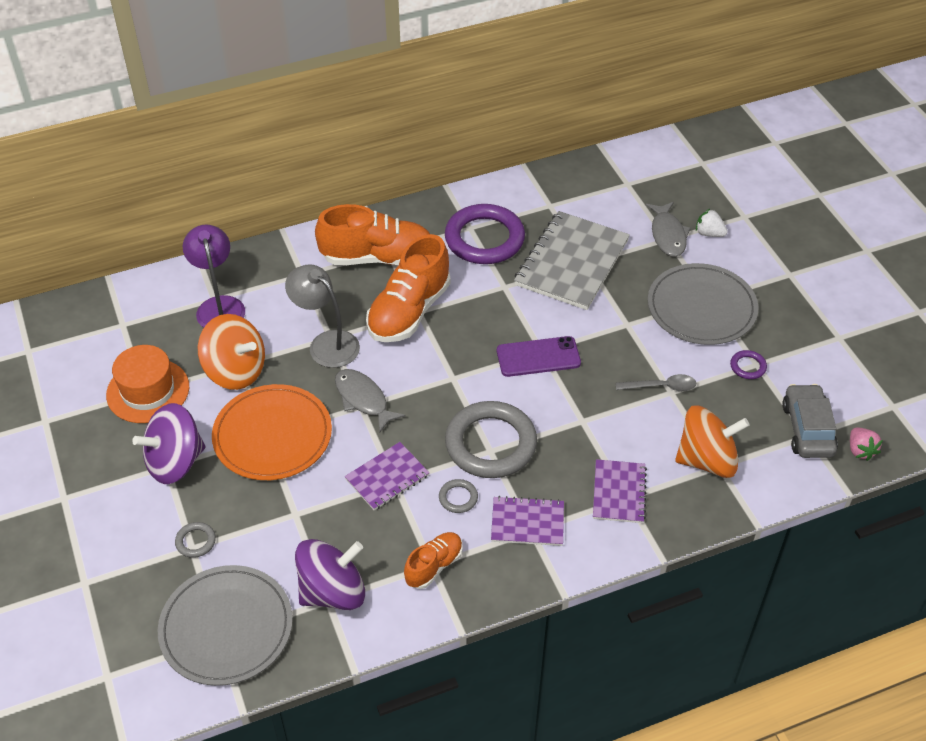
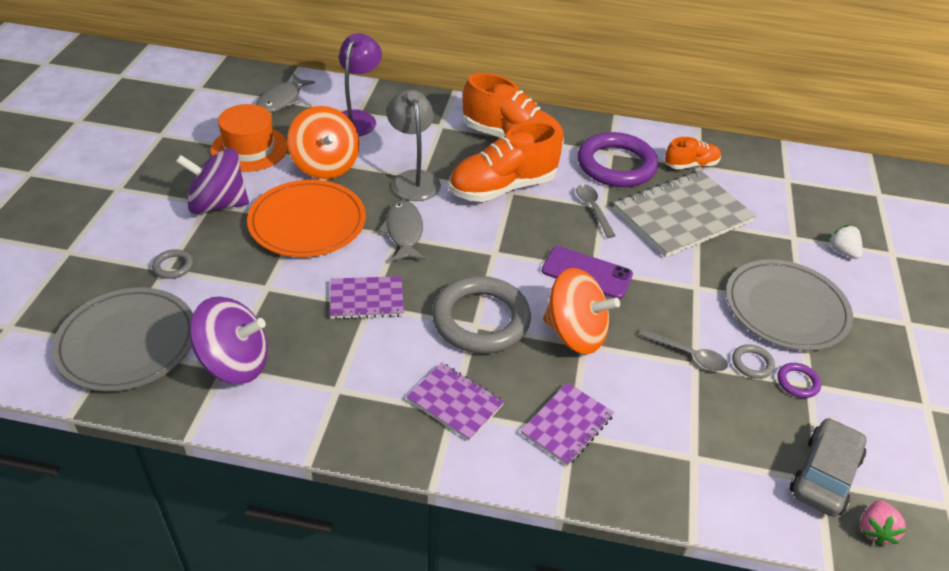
camera: 30 degrees right, 5 degrees down
(434, 566) = (338, 391): orange shoe -> orange shoe (691, 165)
(458, 498) = (411, 347): grey ring -> grey ring (752, 363)
(498, 294) = (593, 209): none -> grey spoon
(668, 235) = (797, 235): grey fish -> grey fish (282, 100)
(707, 460) = (684, 444): orange spinning top -> orange spinning top (575, 333)

